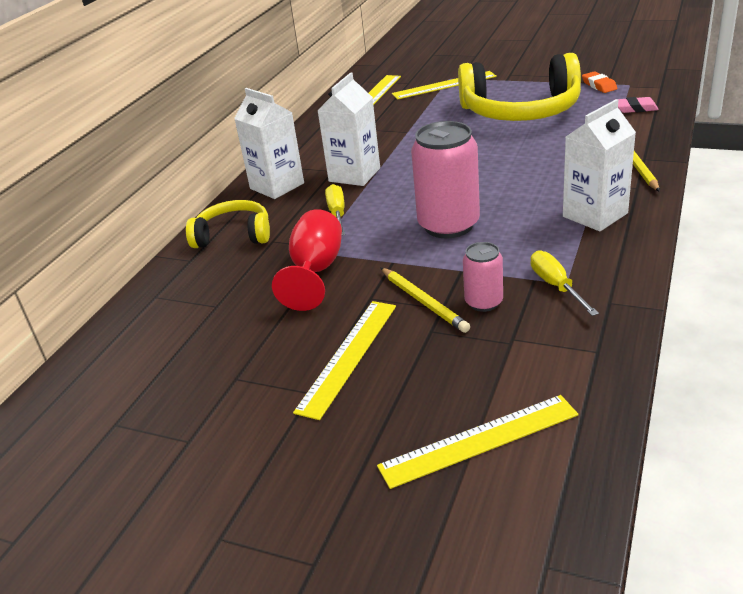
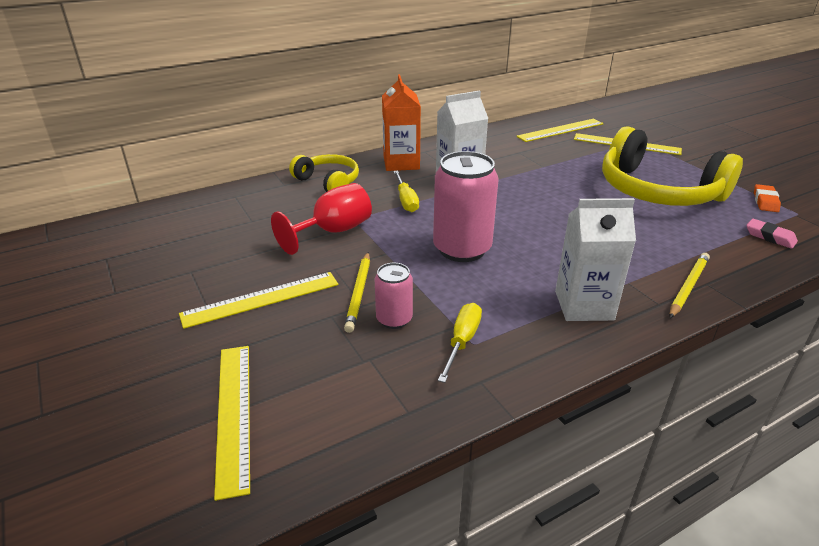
camera: 35 degrees right, 0 degrees up
(277, 186) = (401, 163): white carton -> orange carton
(337, 214) = (406, 200): yellow screwdriver -> yellow screwdriver turned 135 degrees clockwise
(479, 440) = (234, 413): yellow ruler -> yellow ruler turned 60 degrees clockwise

